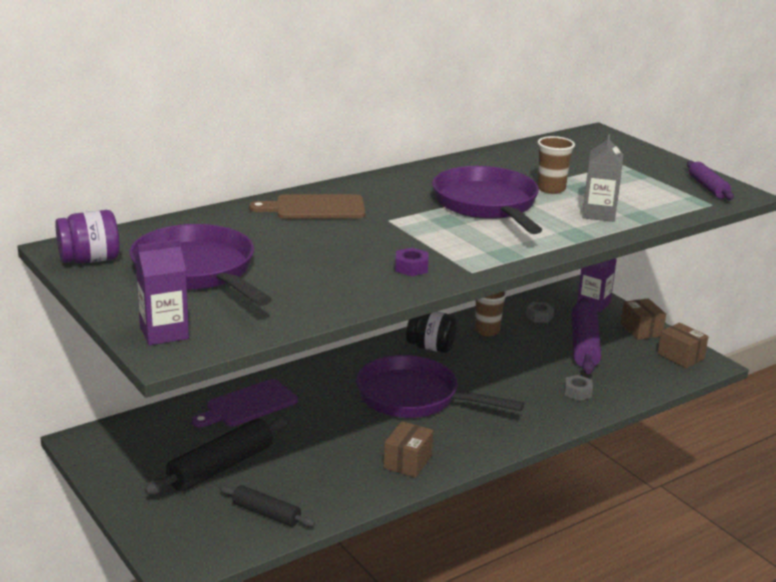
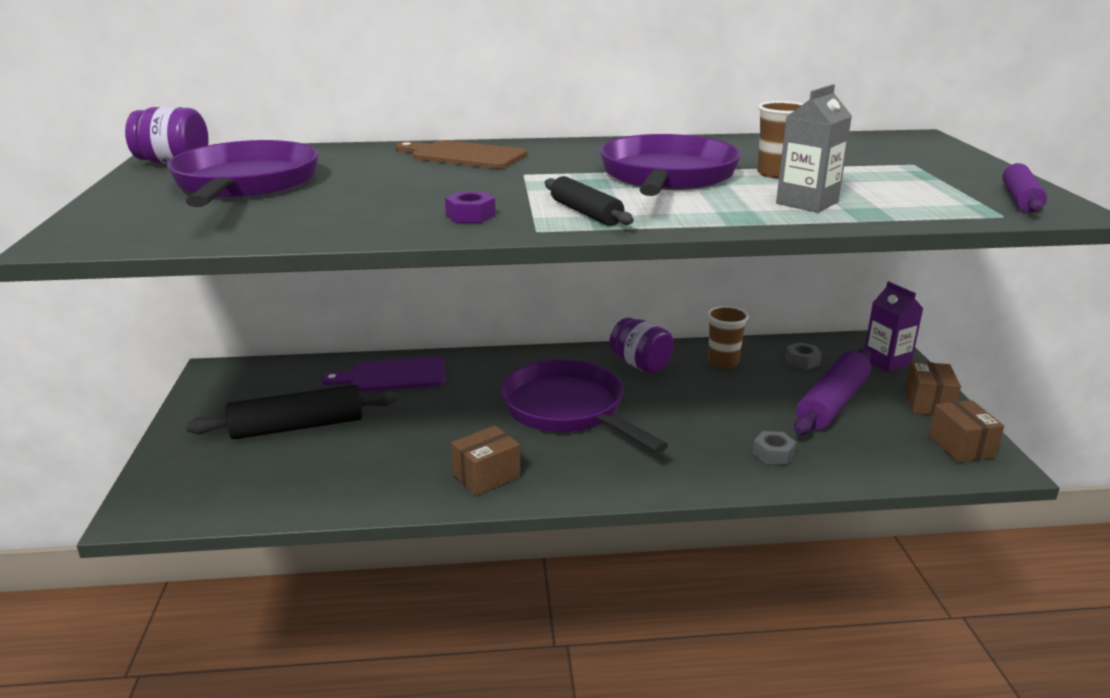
camera: 30 degrees right, 0 degrees up
(164, 333) = (104, 225): purple carton -> none
(266, 513) = (282, 486): black rolling pin -> black rolling pin (586, 213)
(430, 347) = (640, 365): black jar -> purple jar

